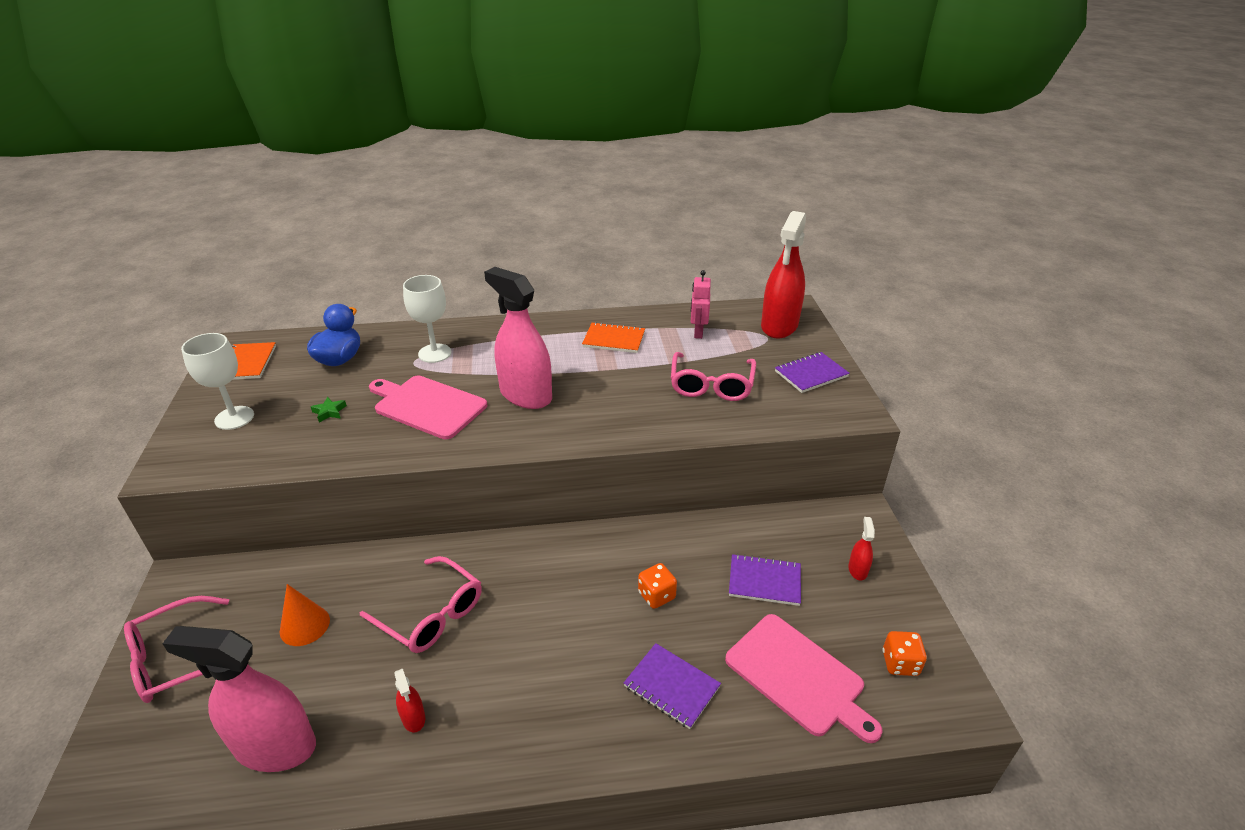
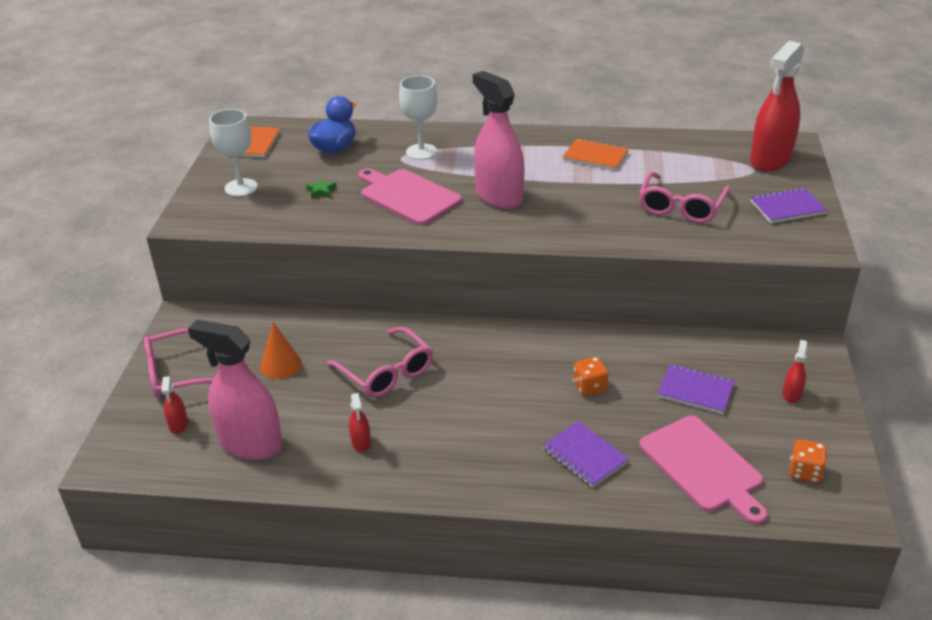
camera: 15 degrees right, 0 degrees up
(178, 735) = (178, 425): none -> red spray bottle
(698, 333) = (682, 158): pink robot -> none

